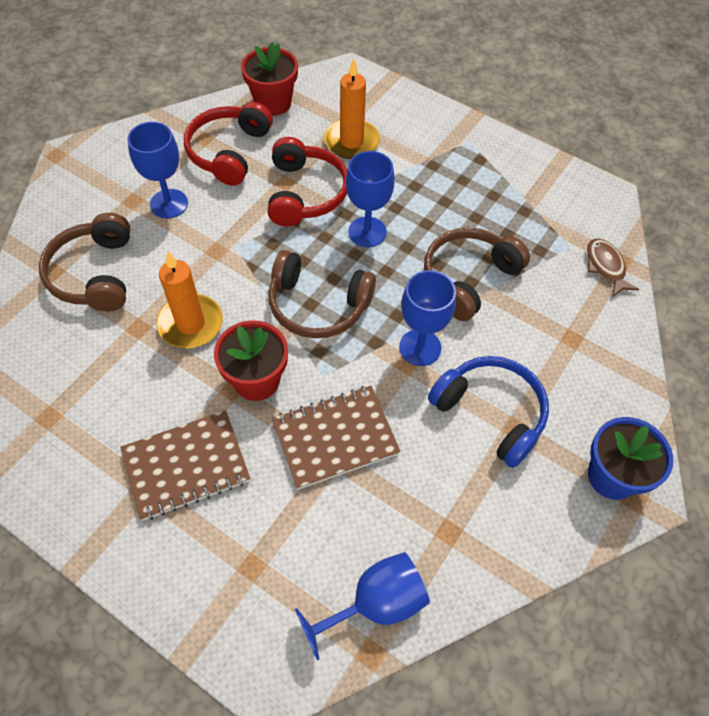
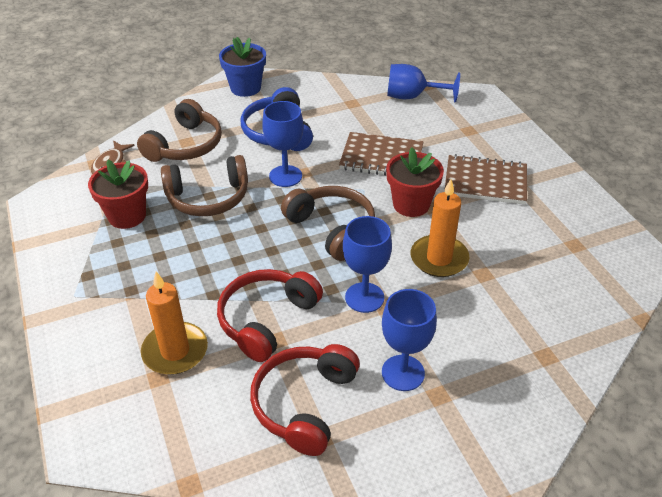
camera: 145 degrees left, 15 degrees down
(94, 274) = (505, 335): brown headphones -> brown headphones (185, 145)
(229, 152) = (304, 404): red headphones -> red headphones turned 150 degrees clockwise
(273, 103) = (208, 447): red flower pot -> red flower pot (127, 216)
(367, 232) = (246, 261): blue goblet -> blue goblet (364, 297)

